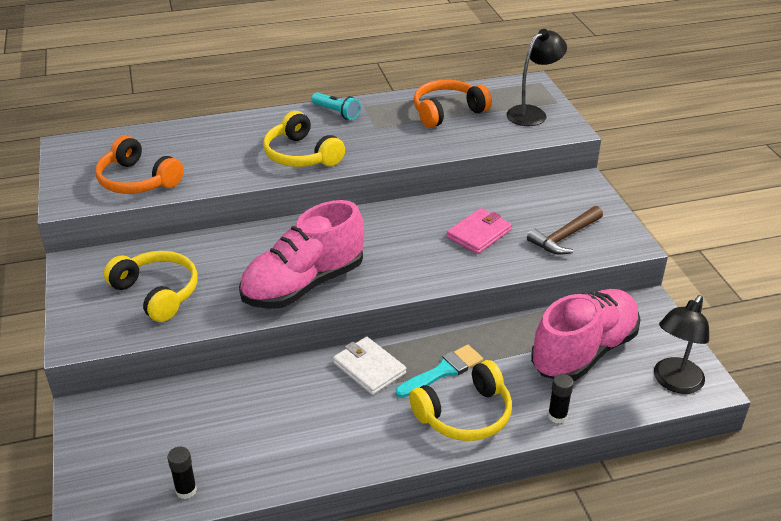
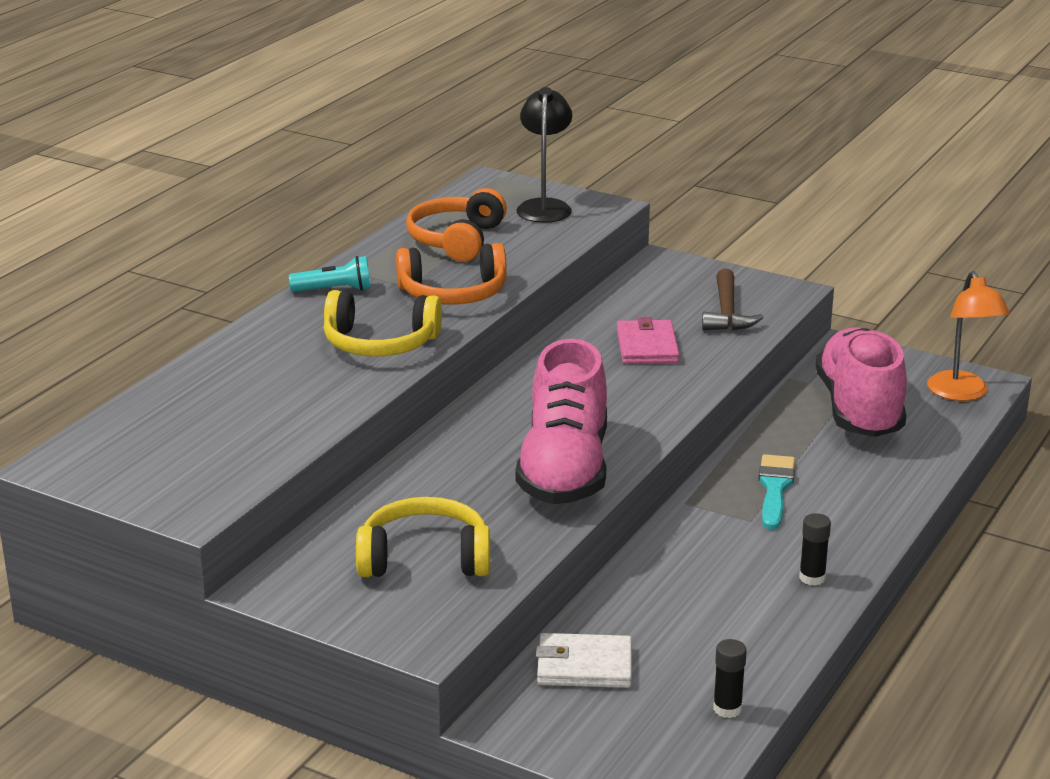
camera: 45 degrees left, 10 degrees down
(137, 180) = (236, 452): orange headphones -> orange headphones (453, 293)
(369, 368) = (707, 524): white wallet -> white wallet (584, 666)
(465, 414) = (851, 508): yellow headphones -> none
(557, 416) = (921, 466): black glue stick -> black glue stick (812, 578)
(674, 382) = (961, 393): black lamp -> orange lamp

